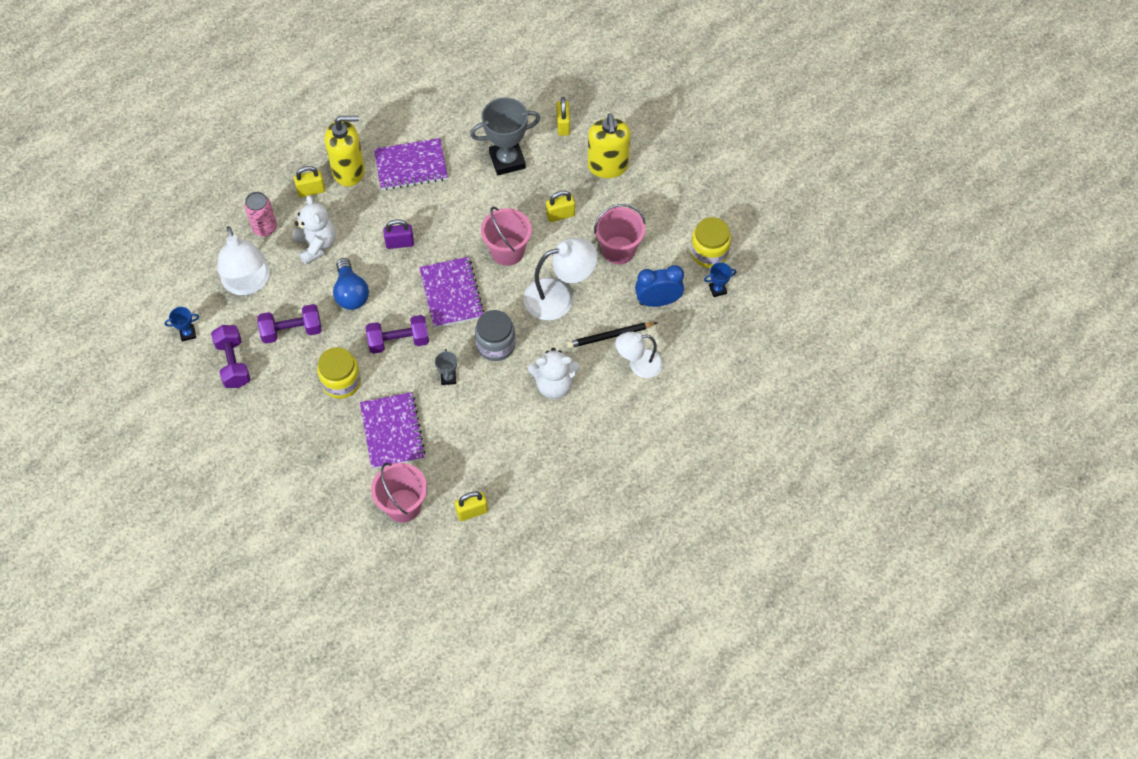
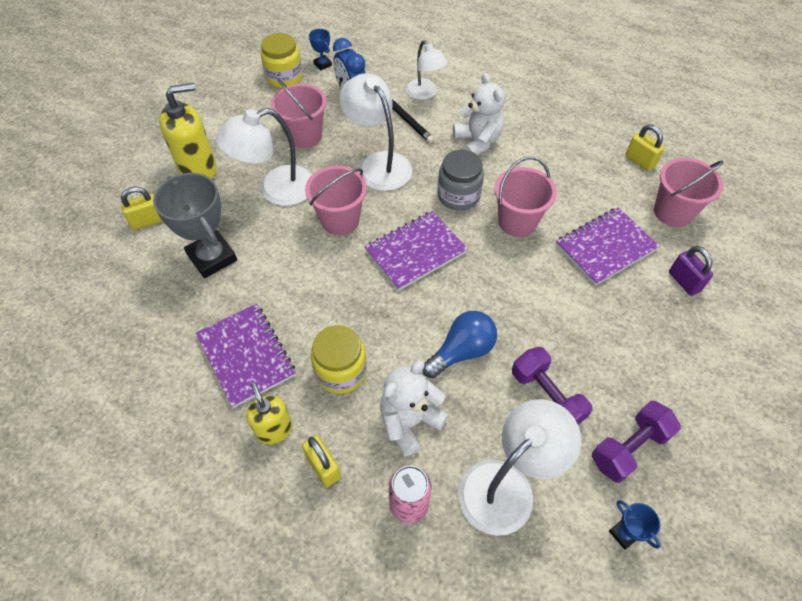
camera: 110 degrees left, 5 degrees down
(341, 382) = (580, 315): yellow jar -> yellow jar (341, 371)
(349, 171) = (274, 429): yellow soap dispenser -> yellow soap dispenser, size x0.61
(398, 341) = (499, 279): purple dumbbell -> none
(399, 243) = (369, 325): purple padlock -> purple padlock (684, 281)
(448, 378) = (517, 221): grey trophy -> pink bucket
(560, 215) = (276, 190): yellow padlock -> white lamp

